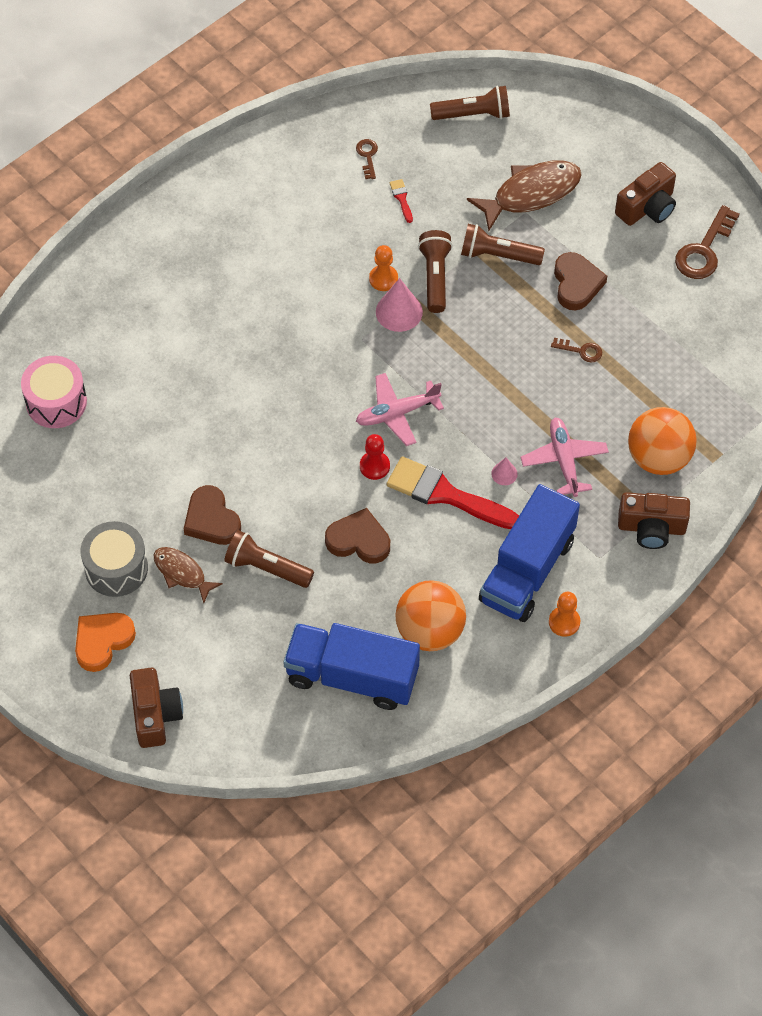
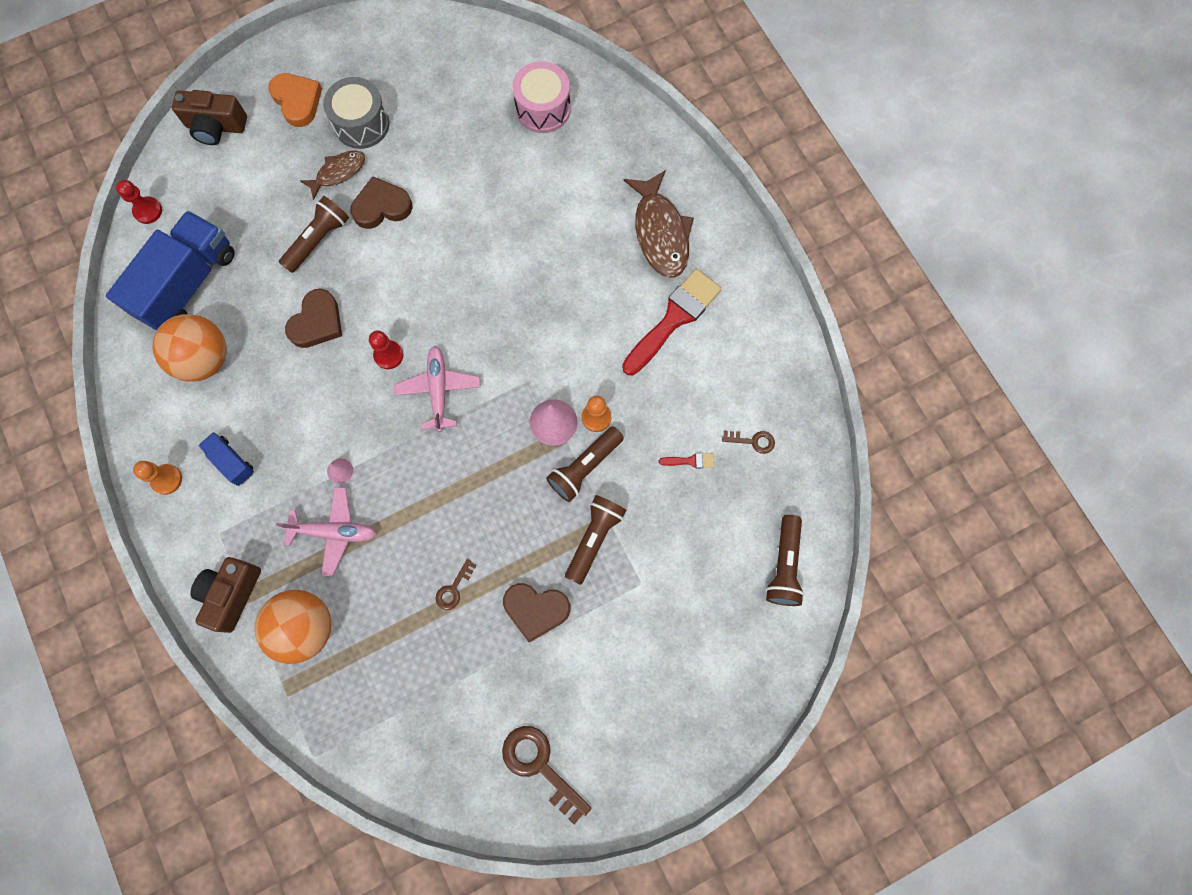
camera: 105 degrees right, 15 degrees up
(278, 748) = (148, 211): none -> red pawn
(435, 277) = (584, 468): brown flashlight -> brown flashlight turned 120 degrees clockwise
(445, 494) = (337, 410): red brush -> red brush (674, 318)
(527, 570) = (231, 462): blue truck -> blue truck, size x0.46
(531, 194) = (663, 597): brown fish -> brown fish (660, 233)
(647, 207) = (613, 720): brown camera -> none

